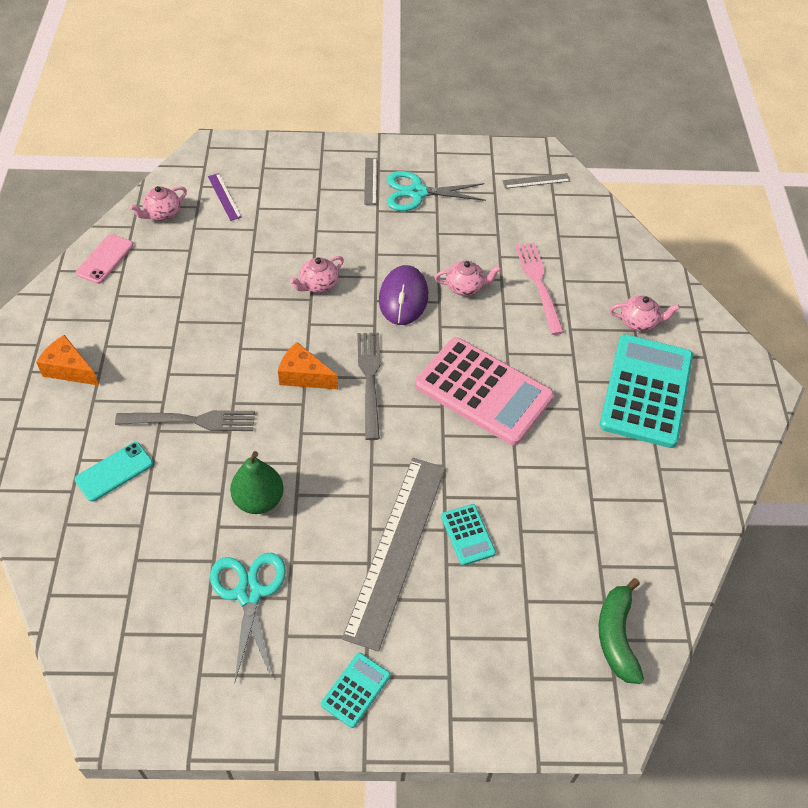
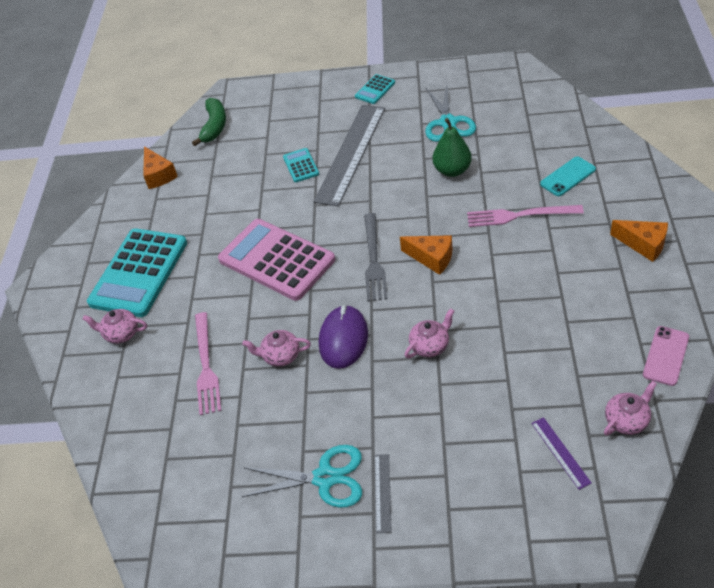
camera: 170 degrees left, 5 degrees down
(191, 421) = (520, 215): grey fork -> pink fork
(536, 181) = (176, 509): grey ruler -> none
(675, 542) = (158, 175): none -> orange cheese

